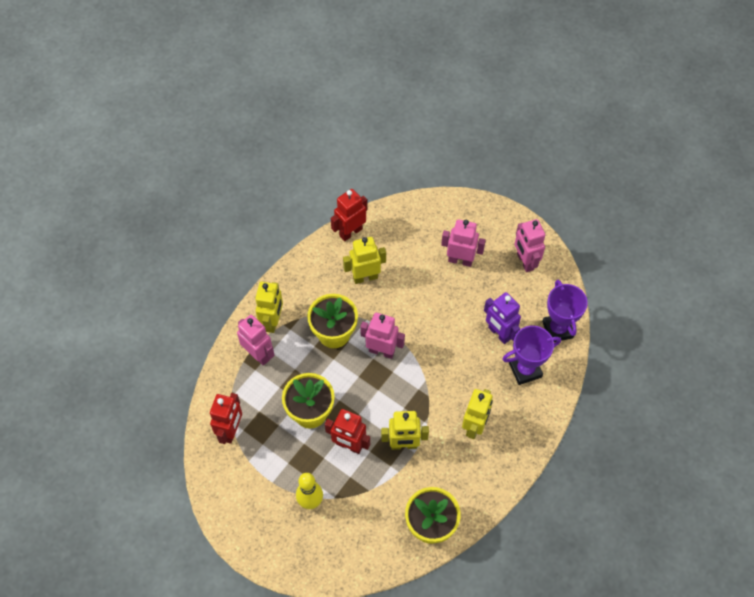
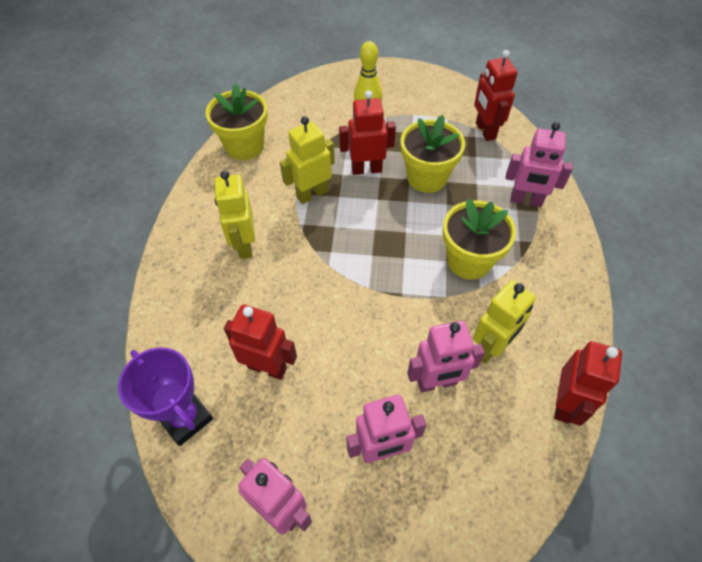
camera: 150 degrees right, 5 degrees down
(272, 321) = (545, 238): yellow robot -> none
(381, 351) = (400, 270): pink robot -> pink robot (437, 383)
(499, 333) = (267, 367): purple robot -> red robot
(525, 370) = (210, 337): purple trophy -> none

